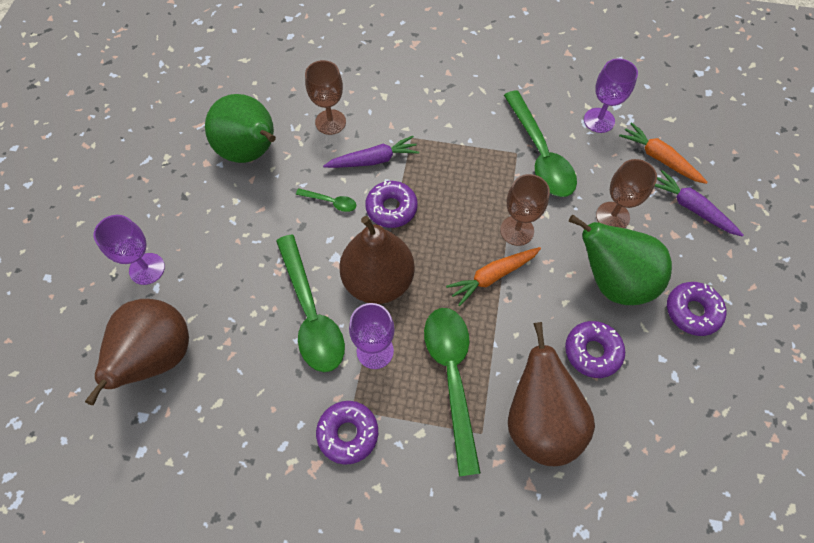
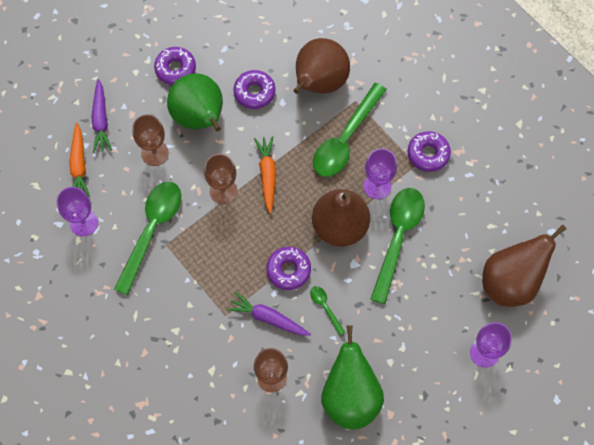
camera: 140 degrees left, 5 degrees up
(492, 276) = (267, 175): orange carrot -> orange carrot turned 105 degrees counterclockwise

